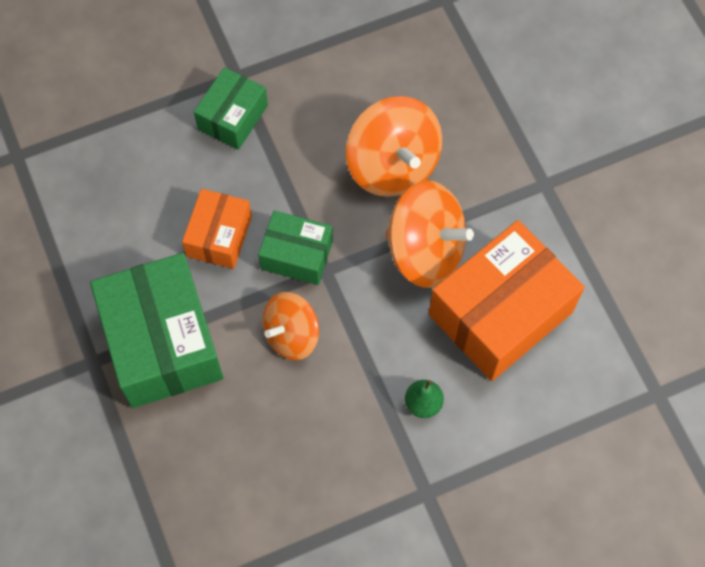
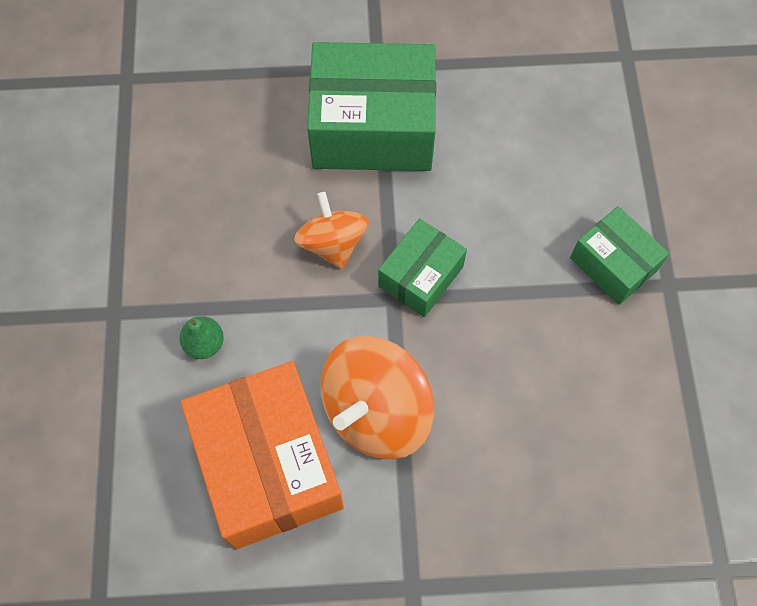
camera: 110 degrees right, 0 degrees up
(219, 236) = (470, 209): orange box -> none
(393, 165) = (496, 415): orange spinning top -> none

